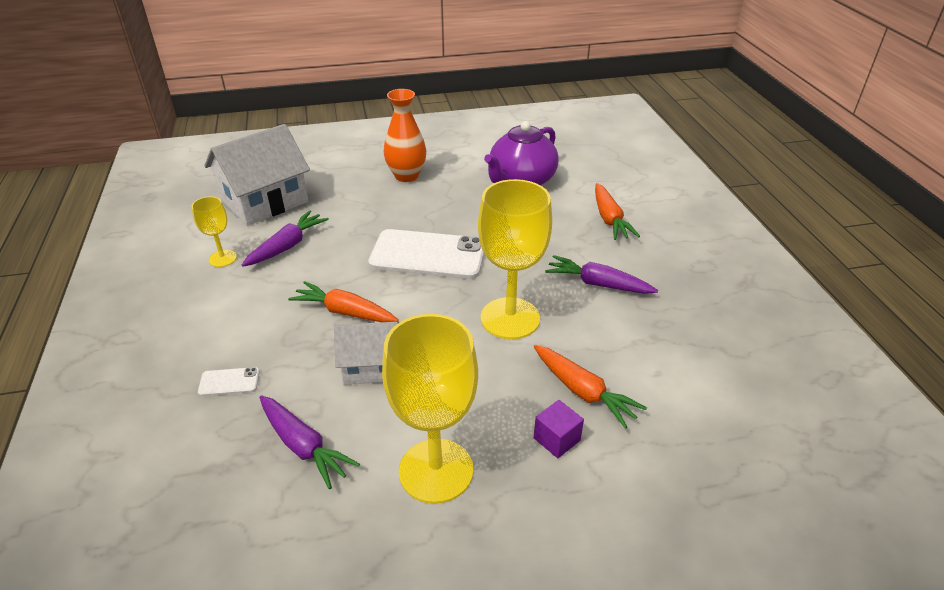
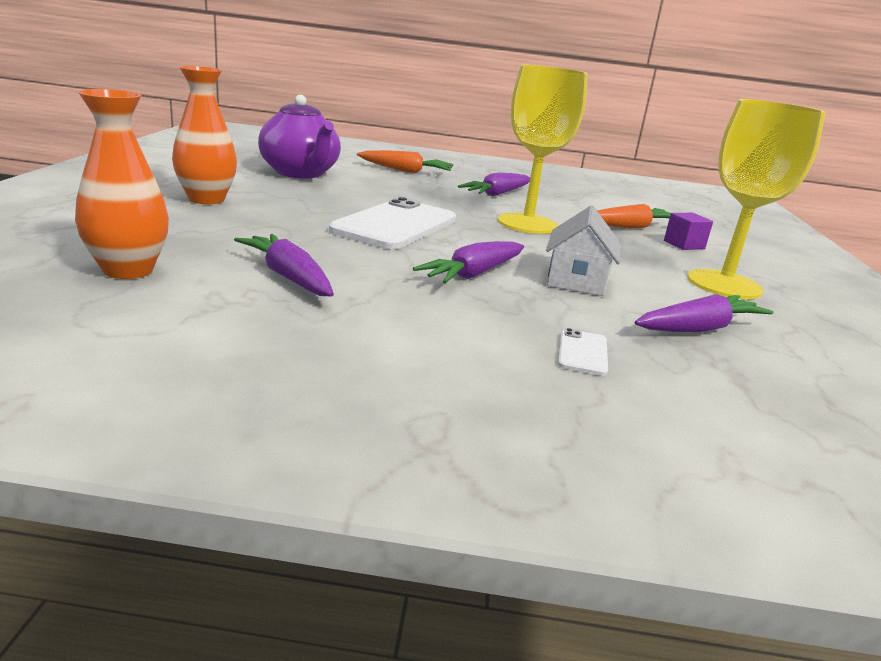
camera: 75 degrees left, 15 degrees down
(222, 258) = (266, 320): yellow goblet -> none
(265, 201) = (128, 270): white house -> orange vase
(345, 312) = (473, 274): orange carrot -> purple carrot

